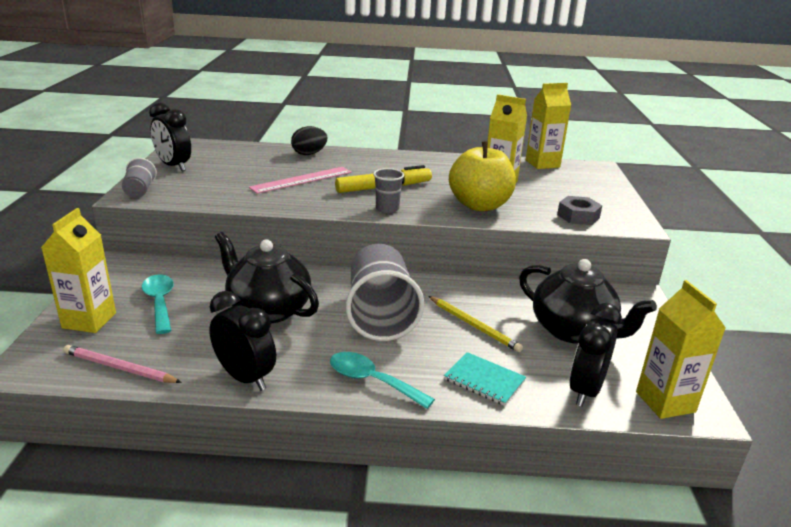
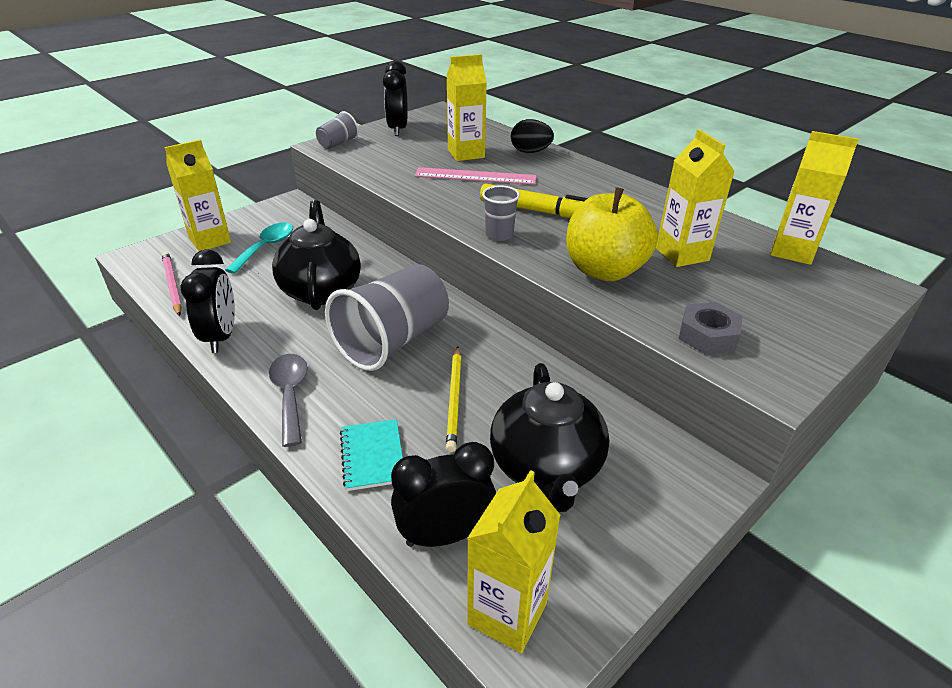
camera: 45 degrees right, 10 degrees up
(265, 168) = (466, 154): none -> yellow carton
(371, 381) = (290, 395): turquoise spoon -> grey spoon

